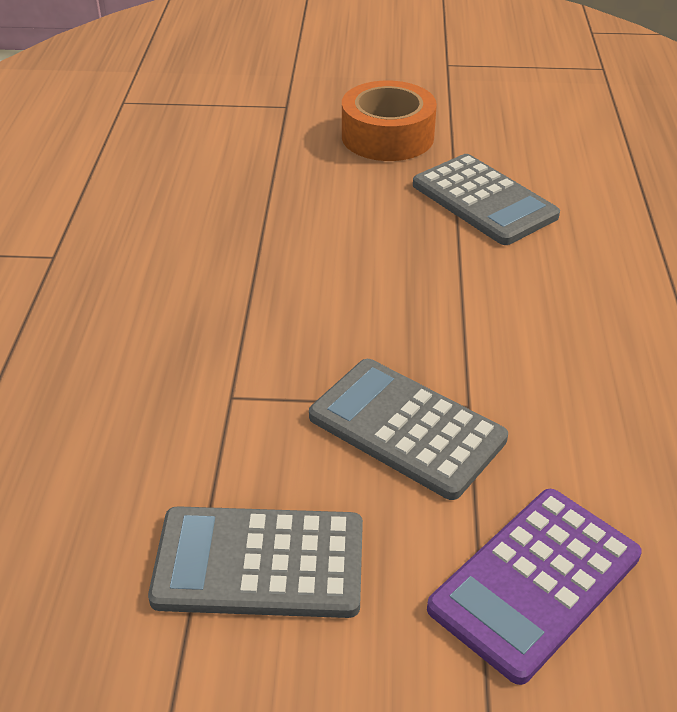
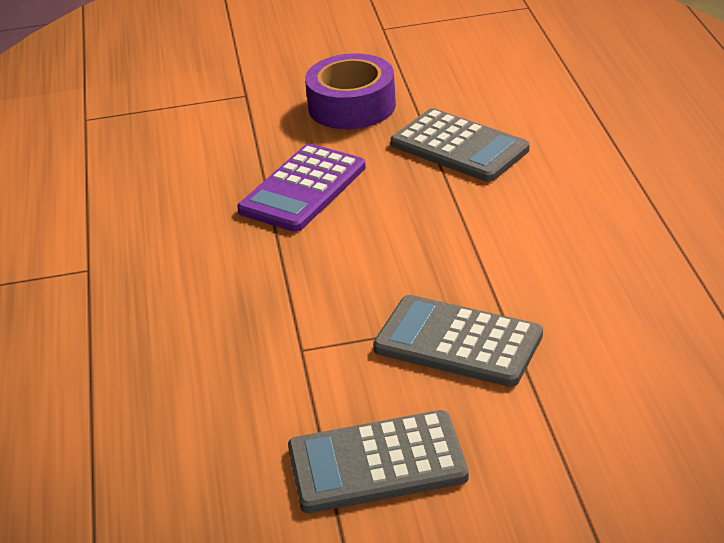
camera: 10 degrees left, 5 degrees down
(387, 136) = (352, 106): orange tape -> purple tape
(535, 582) = (596, 428): purple calculator -> purple calculator (303, 189)

